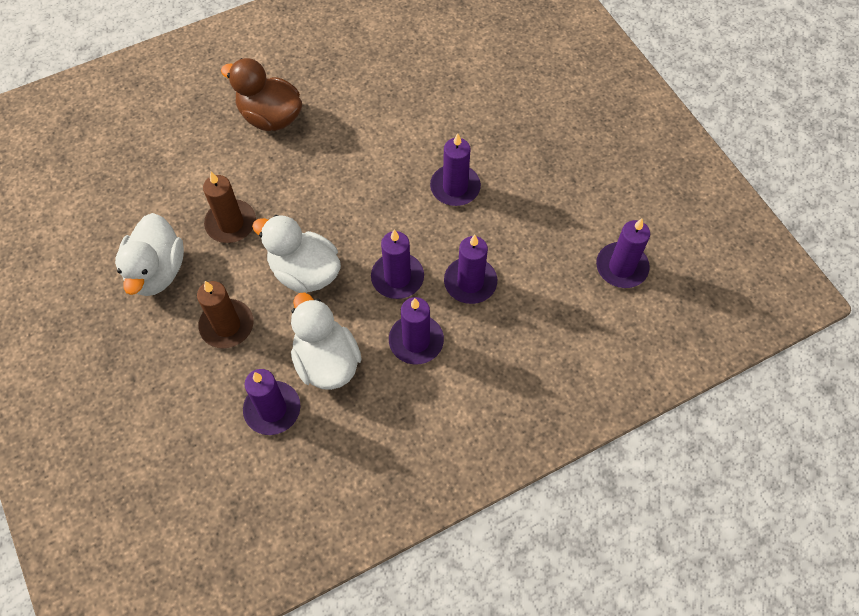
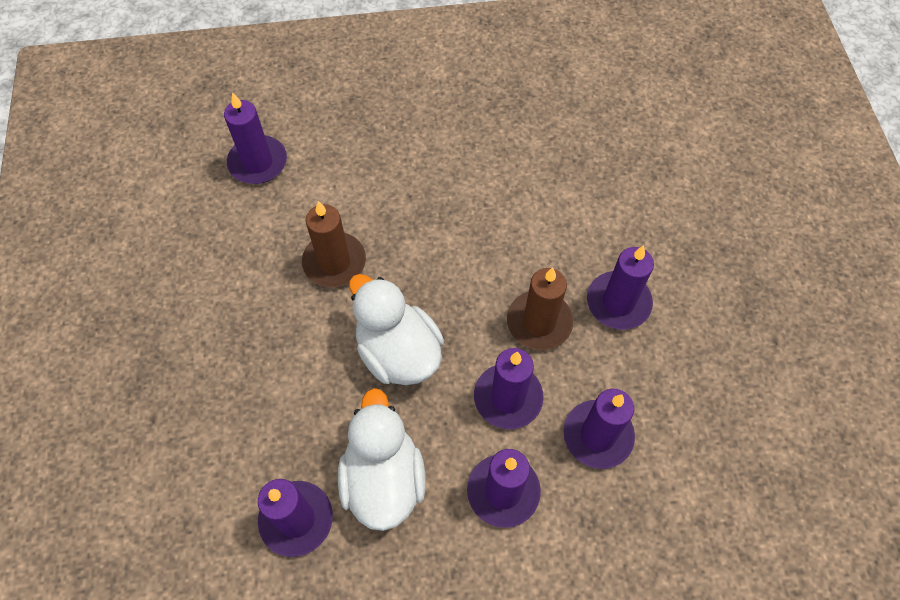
camera: 20 degrees right, 0 degrees up
(157, 271) = (230, 294): white duck -> none
(227, 325) = (283, 389): brown candle -> brown candle (539, 322)
(270, 117) = (426, 146): brown duck -> none
(621, 267) = (806, 483): purple candle -> purple candle (258, 162)

